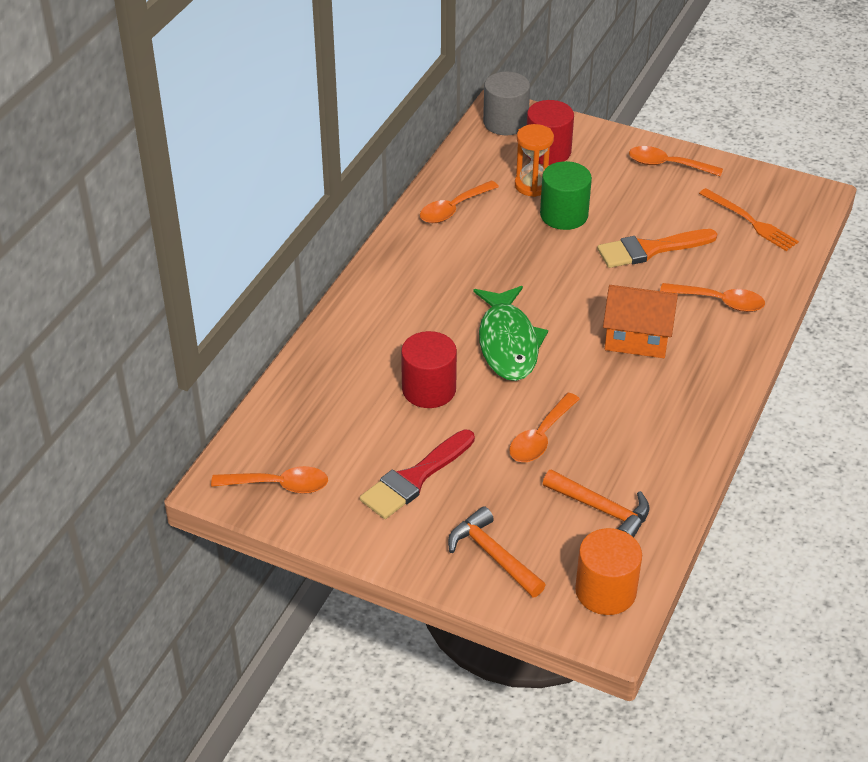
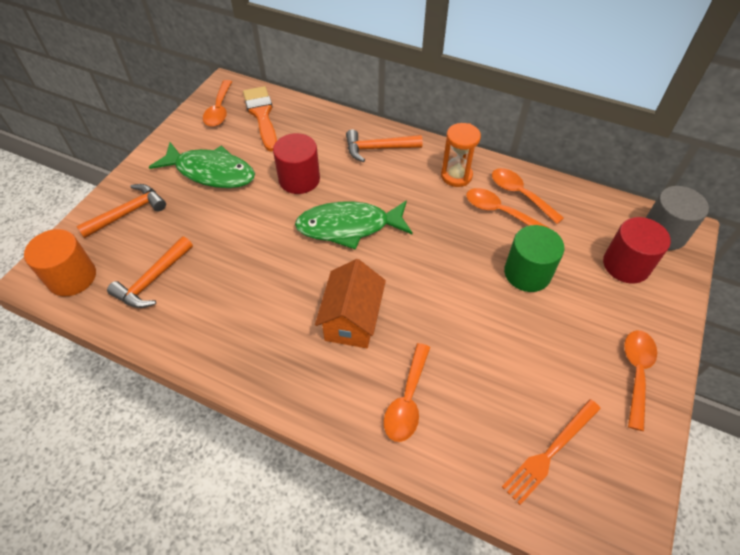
camera: 90 degrees right, 10 degrees up
(373, 318) = (378, 149): none -> orange hammer
(415, 478) = (211, 172): red brush -> green fish
(532, 185) = (567, 250): orange hourglass -> orange hourglass (456, 176)
(540, 437) = (238, 244): orange spoon -> orange spoon (499, 211)
(650, 249) = (485, 343): orange brush -> orange brush (262, 115)

